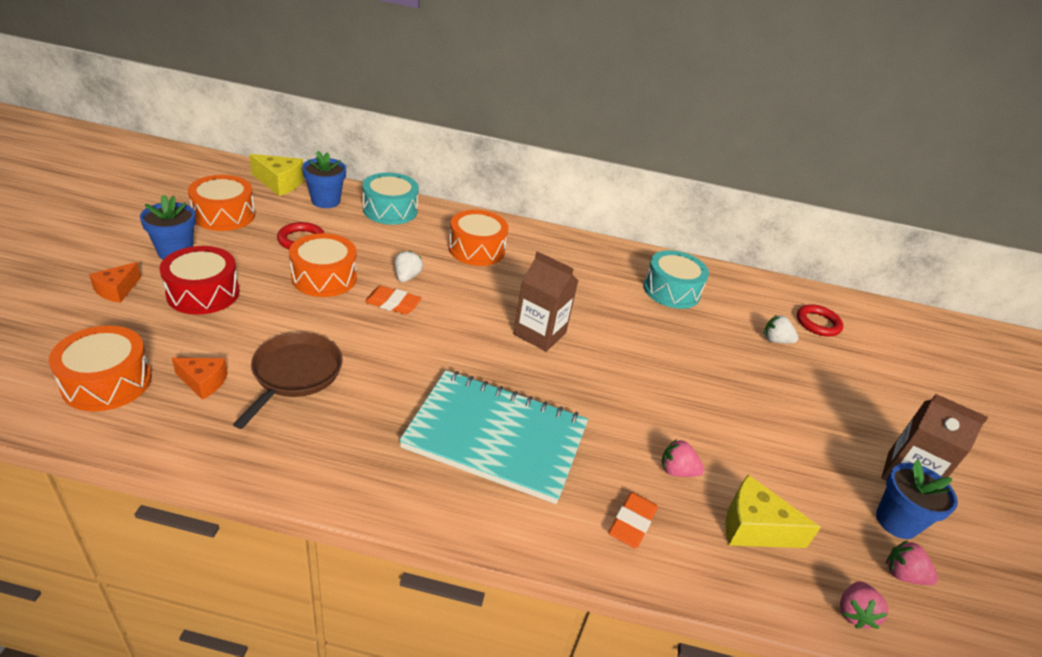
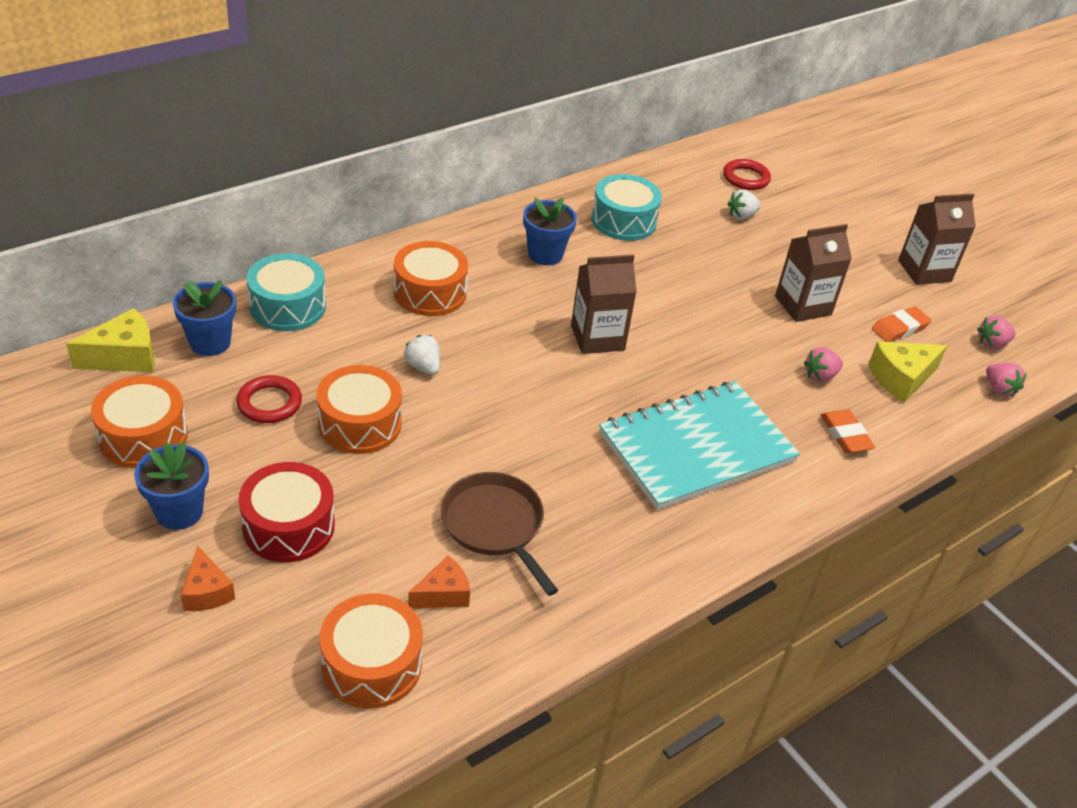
camera: 45 degrees left, 5 degrees up
(393, 303) = (456, 401): orange eraser -> orange eraser (899, 328)
(739, 420) = (803, 305): none -> brown carton
(896, 521) = (953, 310): blue flower pot -> blue flower pot (545, 254)

